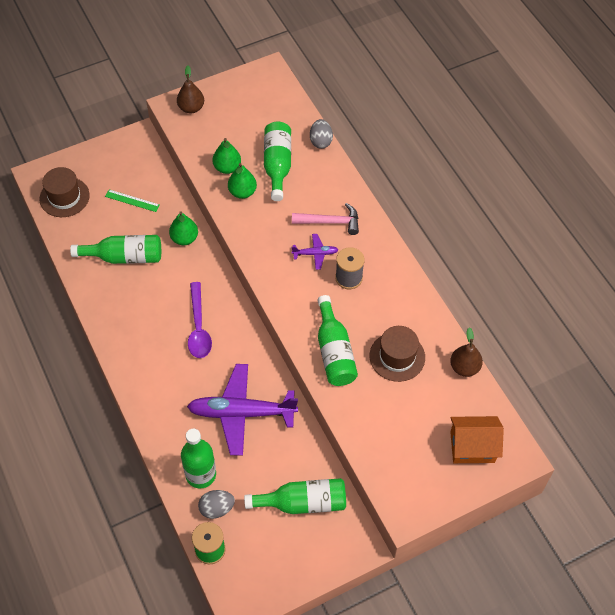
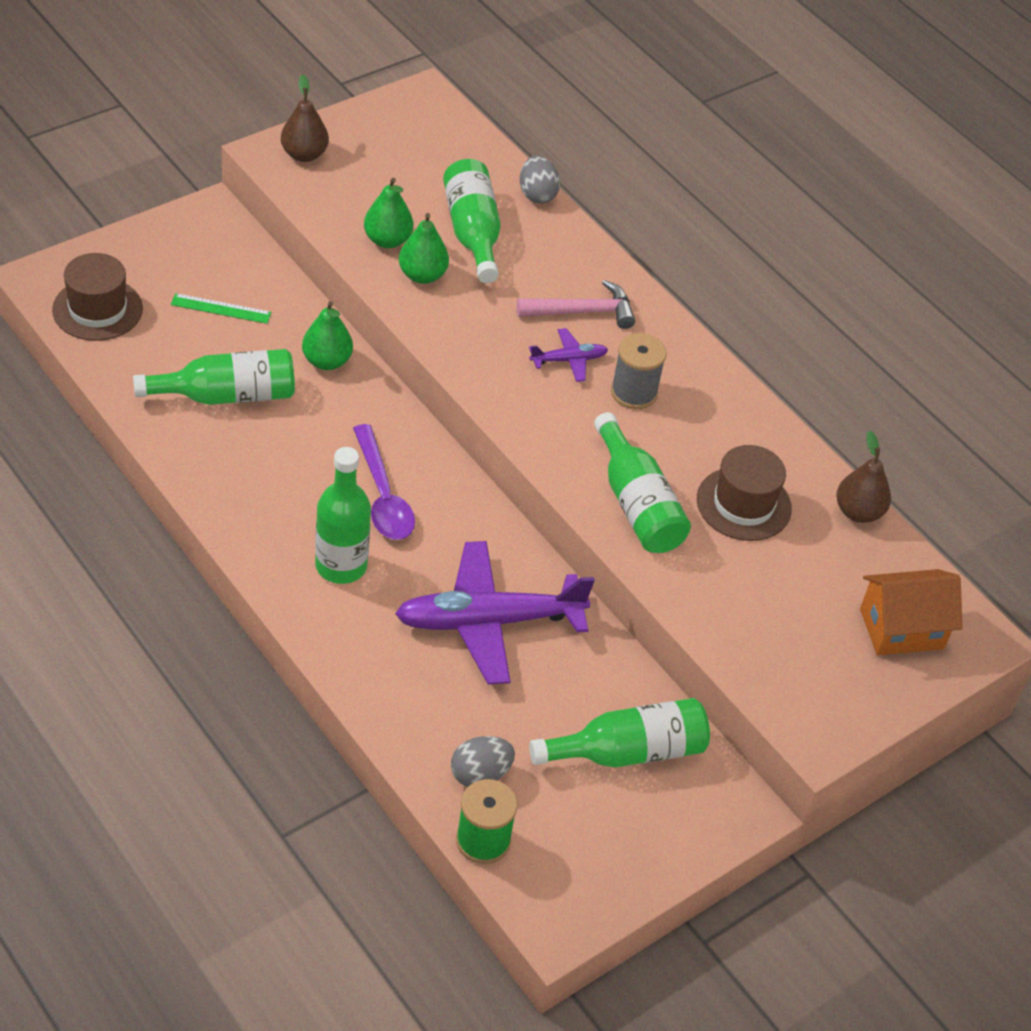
camera: 15 degrees left, 10 degrees down
(201, 474) = (439, 724): green bottle -> green bottle (341, 566)

